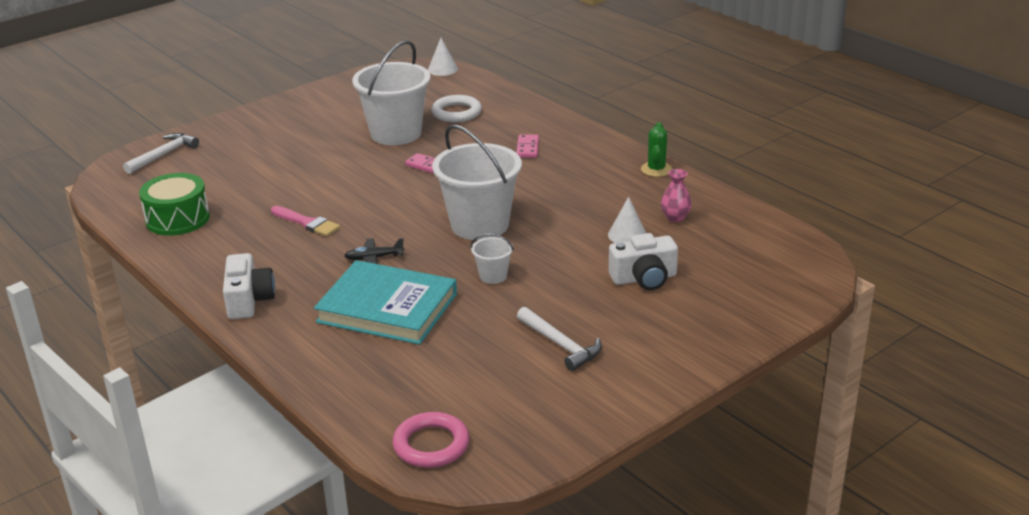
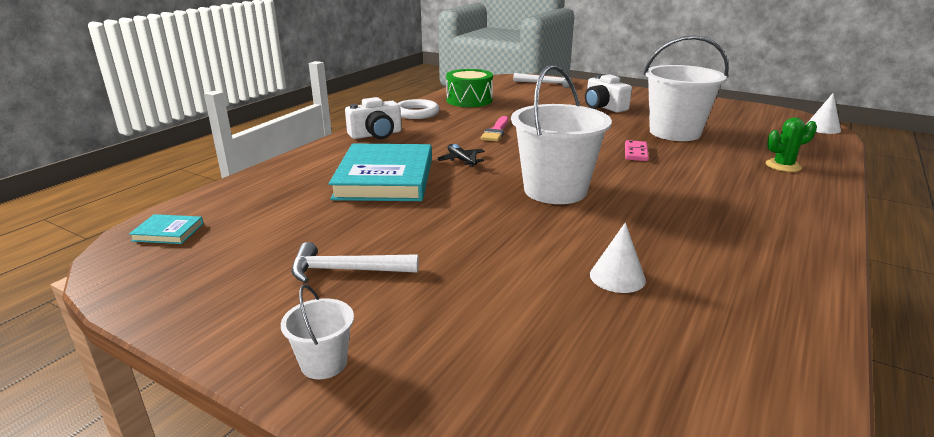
camera: 70 degrees right, 5 degrees down
(431, 445) = (168, 232): pink ring -> turquoise book
(456, 113) = (751, 146): white ring -> white ring (416, 113)
(493, 276) = (465, 212): white bucket -> white bucket (324, 363)
(528, 148) = (737, 187): pink domino -> none
(561, 345) = (346, 270): white hammer -> white hammer turned 60 degrees clockwise
(644, 278) = (521, 306): white camera -> white camera (603, 107)
(656, 169) = (812, 273): green cactus -> green cactus (783, 166)
(675, 218) = (702, 309): pink vase -> none

